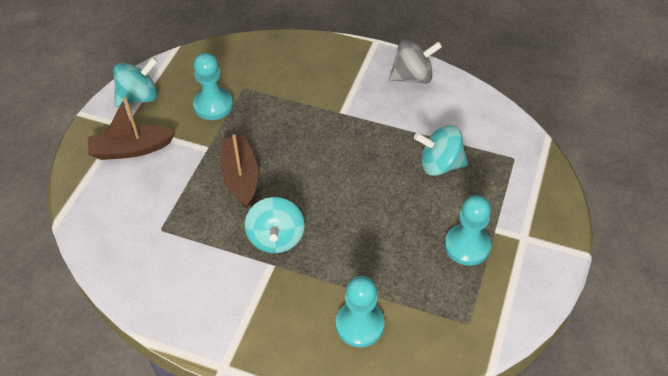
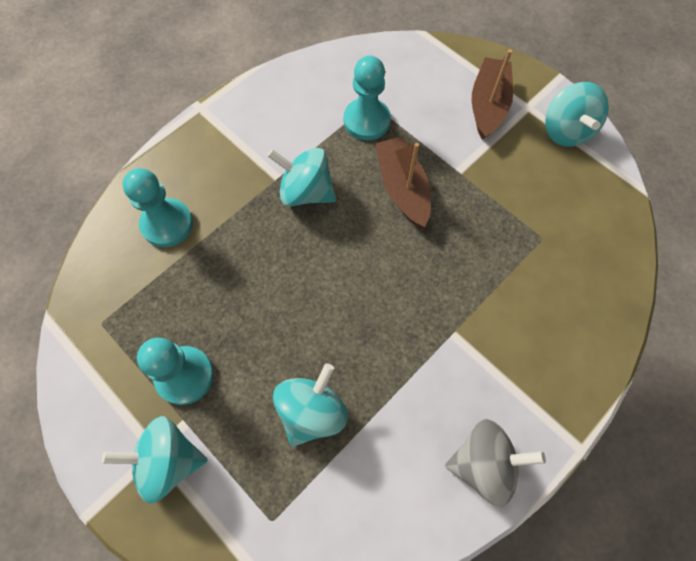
camera: 115 degrees right, 15 degrees up
(213, 105) = (524, 197): turquoise pawn -> turquoise pawn (366, 121)
(240, 177) = (402, 188): brown boat -> brown boat turned 120 degrees counterclockwise
(412, 77) = (483, 463): grey spinning top -> grey spinning top turned 105 degrees counterclockwise
(523, 226) = (169, 460): none -> turquoise spinning top

